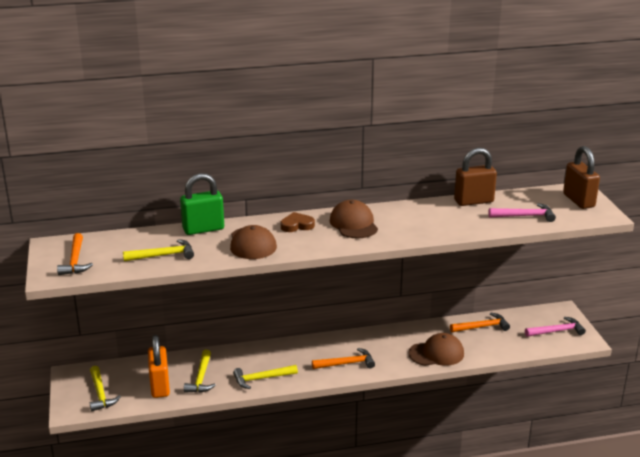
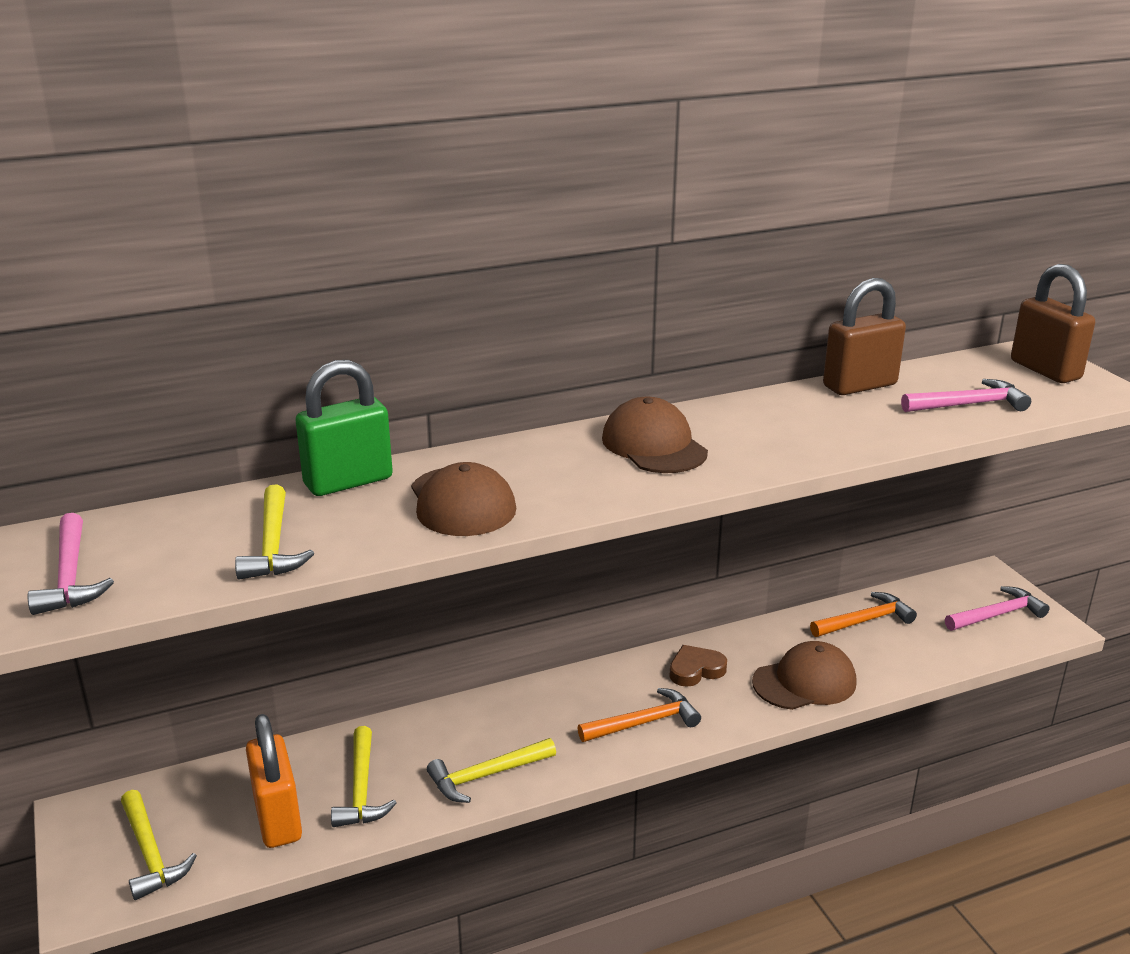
camera: 10 degrees left, 0 degrees up
(75, 261) = (71, 576): orange hammer -> pink hammer
(163, 255) = (273, 545): yellow hammer -> yellow hammer turned 105 degrees clockwise
(297, 225) = (541, 457): brown heart -> brown heart (695, 670)

